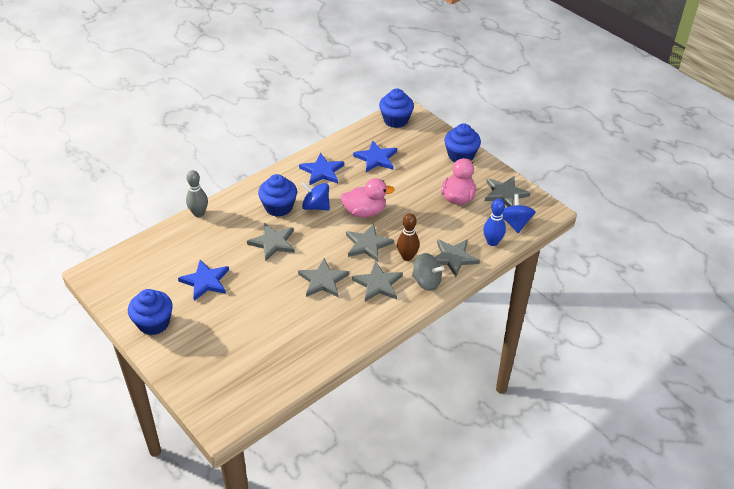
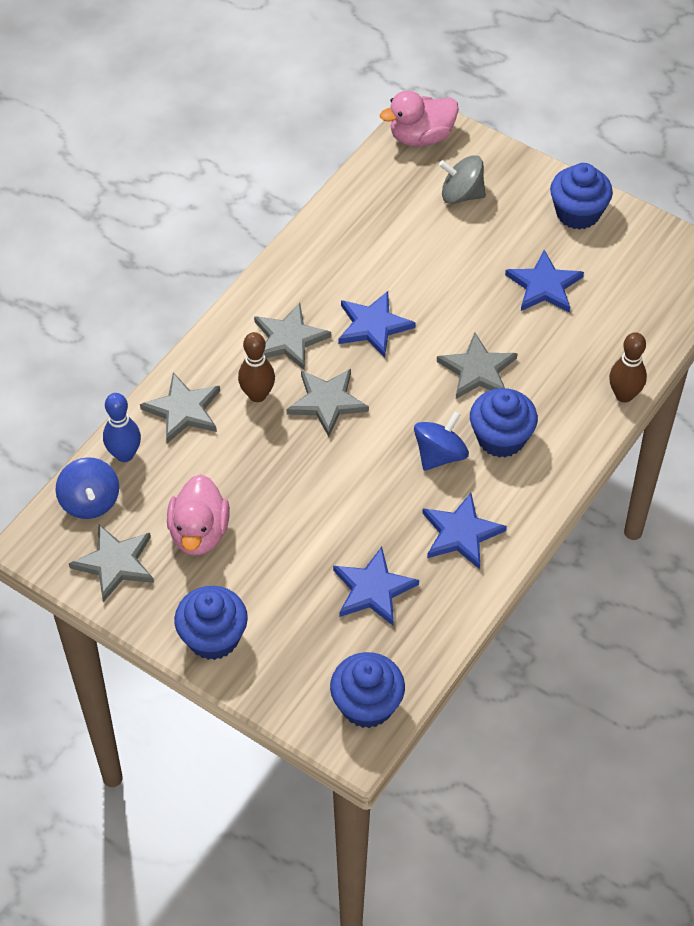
camera: 165 degrees right, 10 degrees up
(199, 213) = (624, 395): grey bowling pin -> brown bowling pin
(316, 206) = (440, 455): blue spinning top -> blue spinning top turned 60 degrees counterclockwise
(323, 280) = (373, 326): grey star -> blue star
(364, 212) = (353, 463): pink duck -> pink duck (421, 137)
(426, 282) = (216, 359): grey spinning top -> grey spinning top (461, 195)

